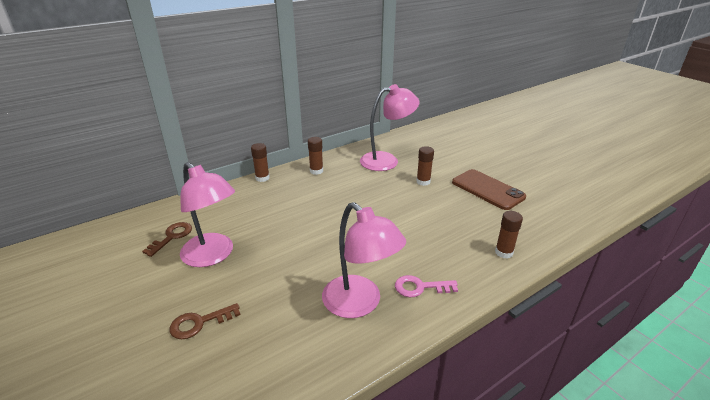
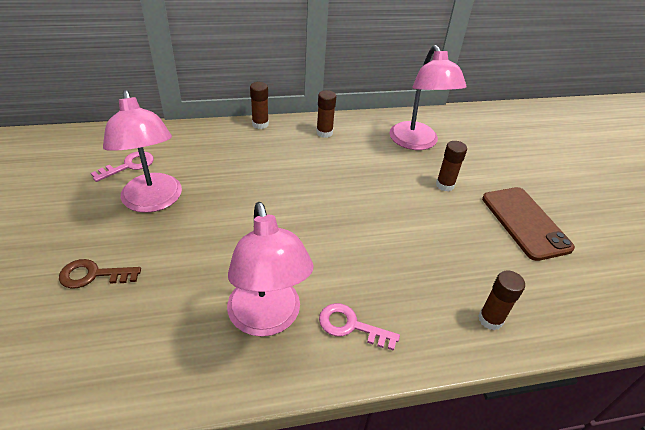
camera: 20 degrees right, 10 degrees up
(172, 237) = (128, 166): brown key -> pink key
(387, 160) = (417, 143): pink lamp -> pink lamp turned 75 degrees clockwise

